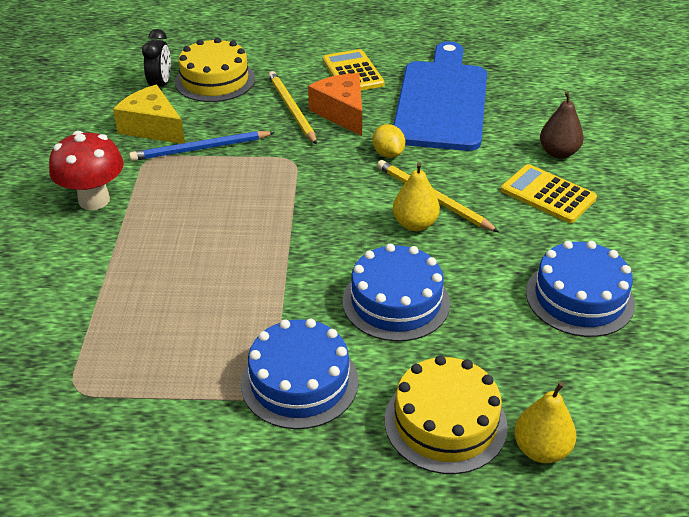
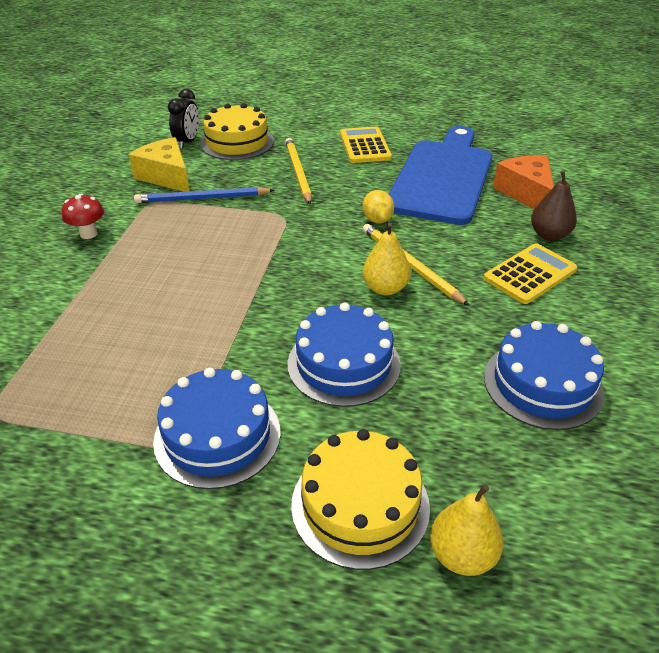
camera: 10 degrees right, 0 degrees up
(94, 200) = (88, 234): red mushroom -> red mushroom, size x0.59
(342, 113) = (344, 179): orange cheese -> orange cheese (526, 193)
(548, 194) = (530, 274): yellow calculator -> yellow calculator turned 90 degrees clockwise

